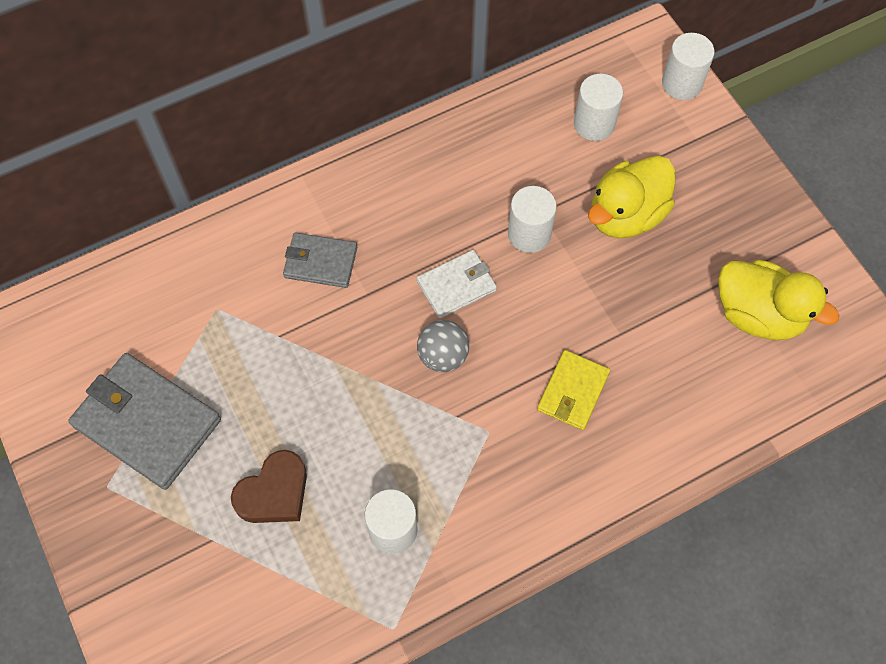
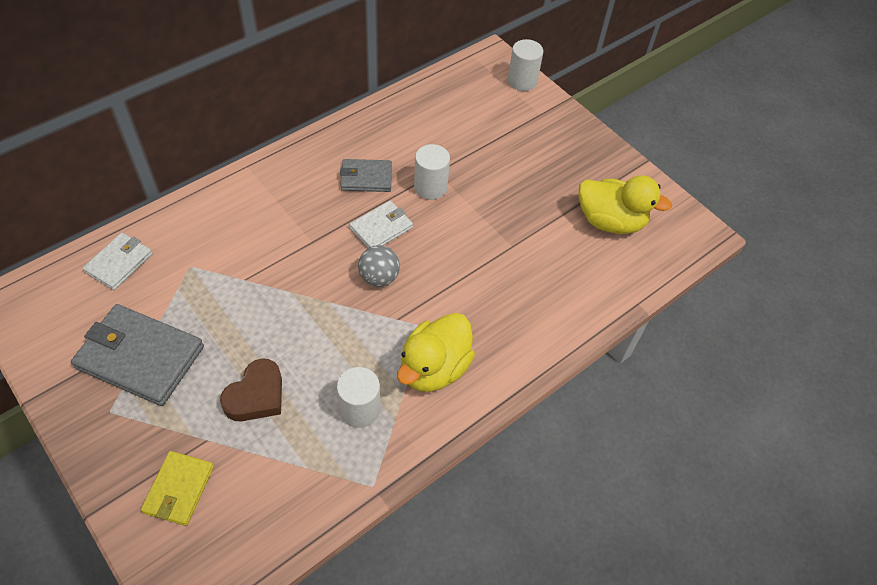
camera: 15 degrees left, 10 degrees down
(134, 293) = (119, 263): none -> white wallet
(320, 262) = (271, 223): grey wallet -> grey wallet (366, 178)
(572, 391) = (484, 290): yellow wallet -> yellow wallet (179, 489)
(594, 124) = (464, 111): white cylinder -> none
(626, 215) = (500, 167): yellow duck -> yellow duck (434, 368)

